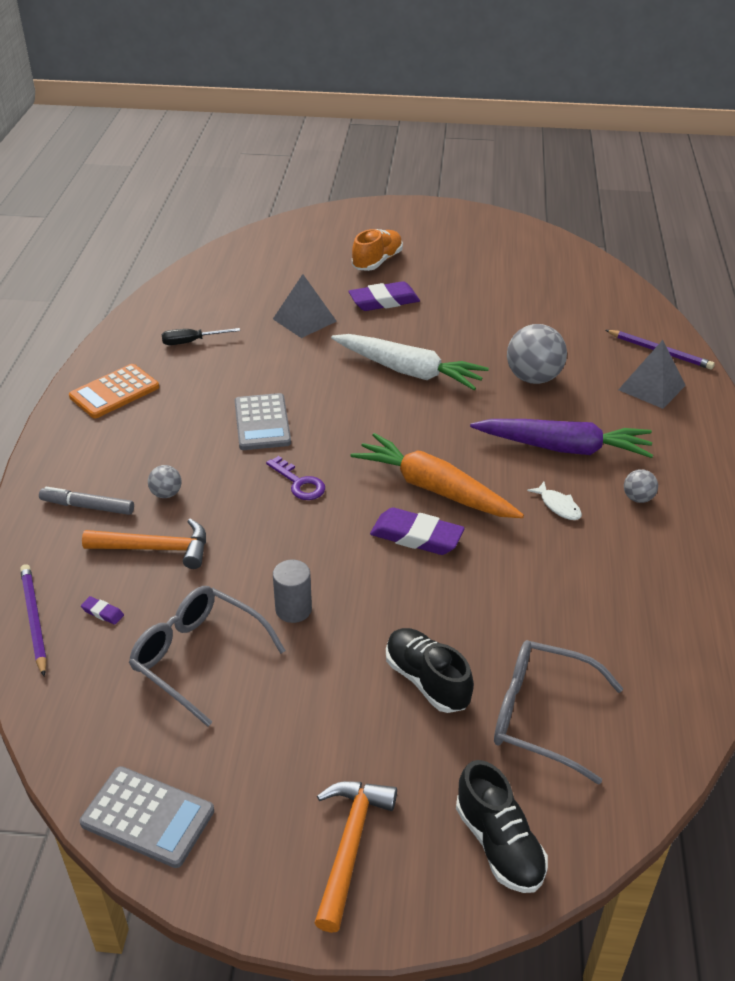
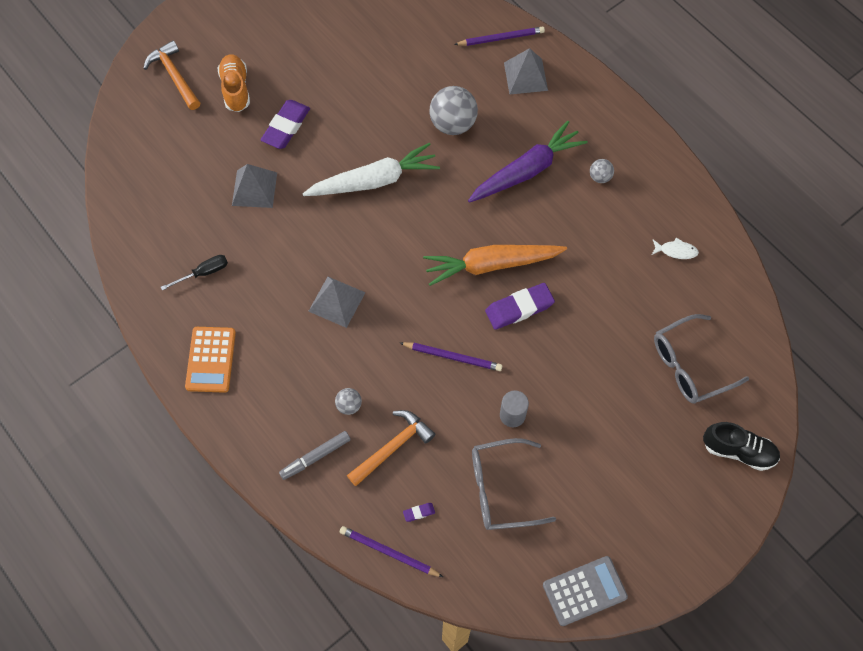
camera: 45 degrees left, 25 degrees up
(191, 342) = (203, 273): black screwdriver -> black screwdriver turned 150 degrees counterclockwise
(262, 423) = (336, 301): grey calculator -> grey pyramid
(299, 483) = (414, 328): purple key -> none
(303, 526) = (452, 357): none -> purple pencil
(350, 845) = (682, 513): orange hammer -> orange hammer (174, 76)
(427, 680) = (621, 395): black shoe -> none
(558, 506) = (567, 219): white fish -> white fish (676, 251)

